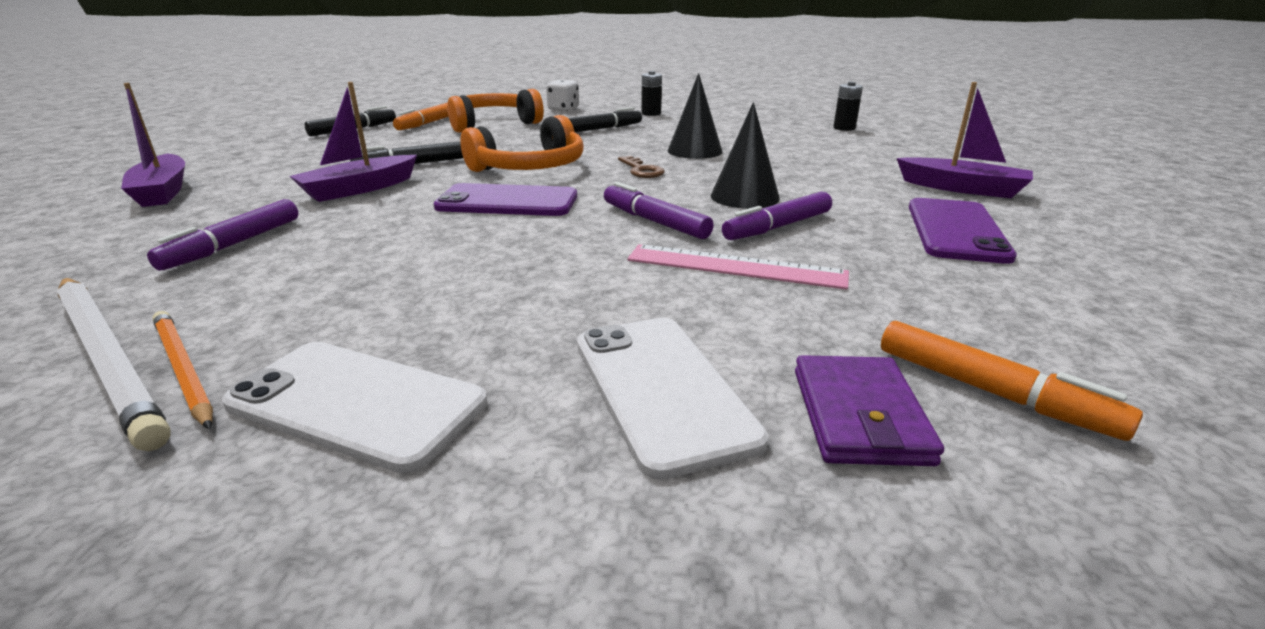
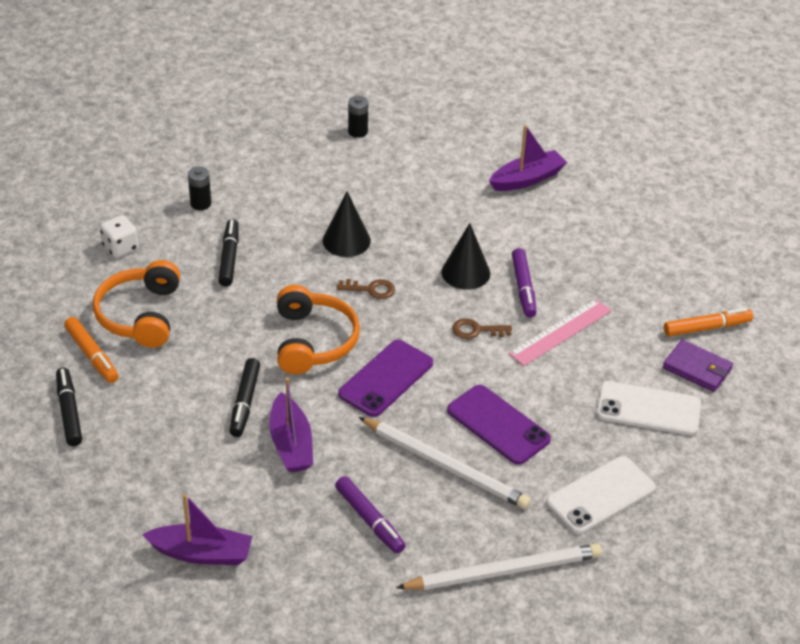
camera: 60 degrees left, 15 degrees up
(183, 370) = (534, 546): orange pencil -> none
(367, 260) = (445, 465): none -> white pencil
(654, 221) = (476, 330): purple marker -> brown key
(956, 230) = (579, 229): purple phone -> purple phone (498, 425)

